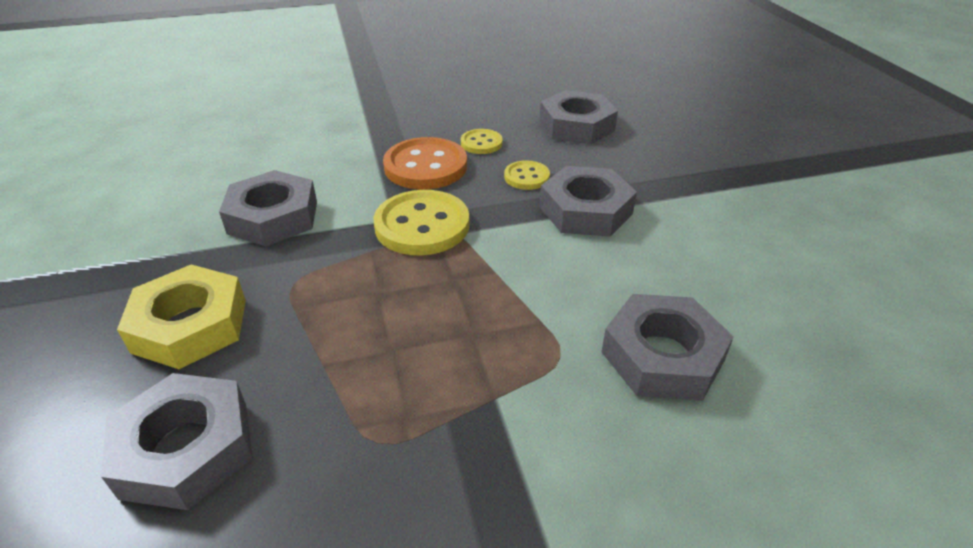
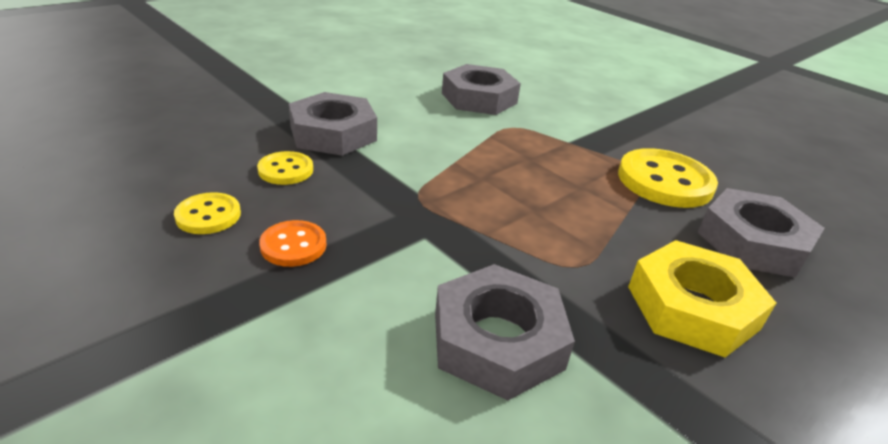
camera: 120 degrees left, 5 degrees down
(422, 225) = (421, 213): yellow button -> yellow button (664, 181)
(425, 166) = (293, 245): orange button -> orange button, size x0.54
(576, 126) = (138, 156): grey nut -> none

